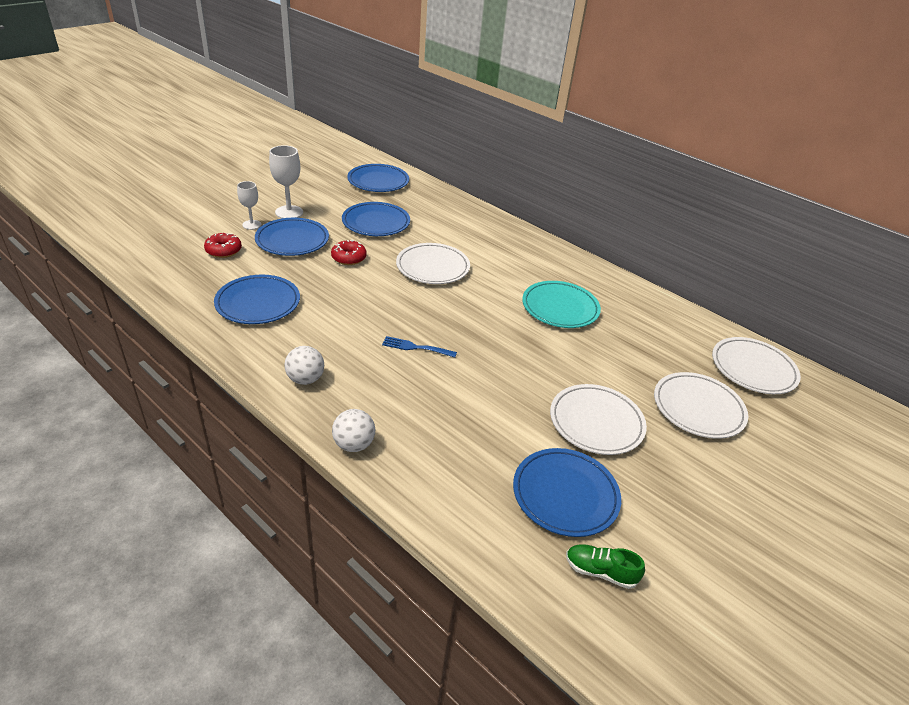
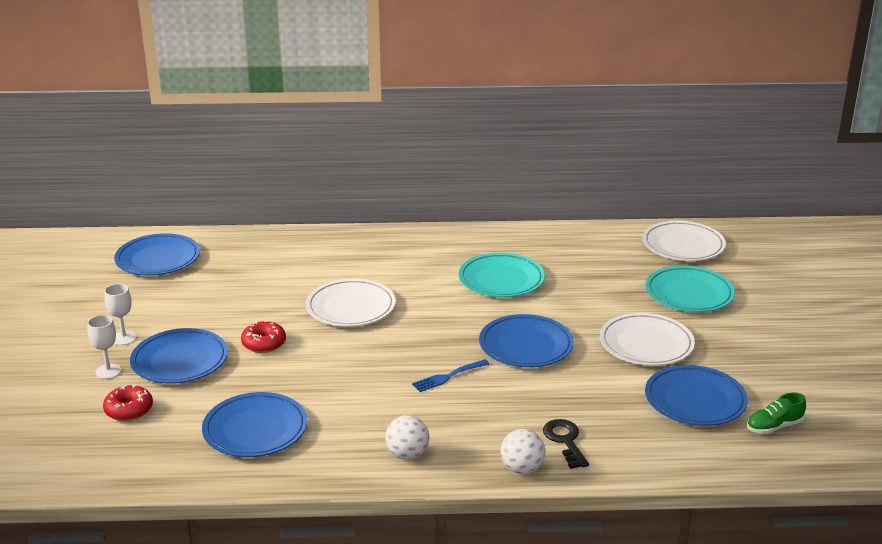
camera: 40 degrees left, 10 degrees down
(289, 212) = (124, 338): white goblet -> white goblet, size x0.65
(376, 223) = (230, 299): blue plate -> blue plate (526, 345)
(415, 448) = (565, 441): none -> black key
(698, 408) = (689, 293): white plate -> turquoise plate

